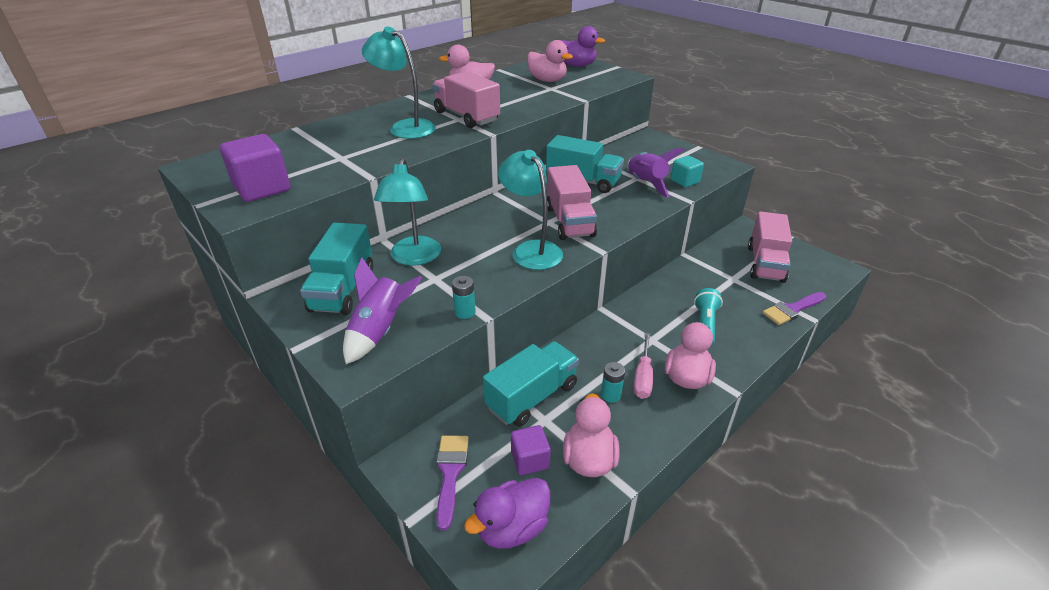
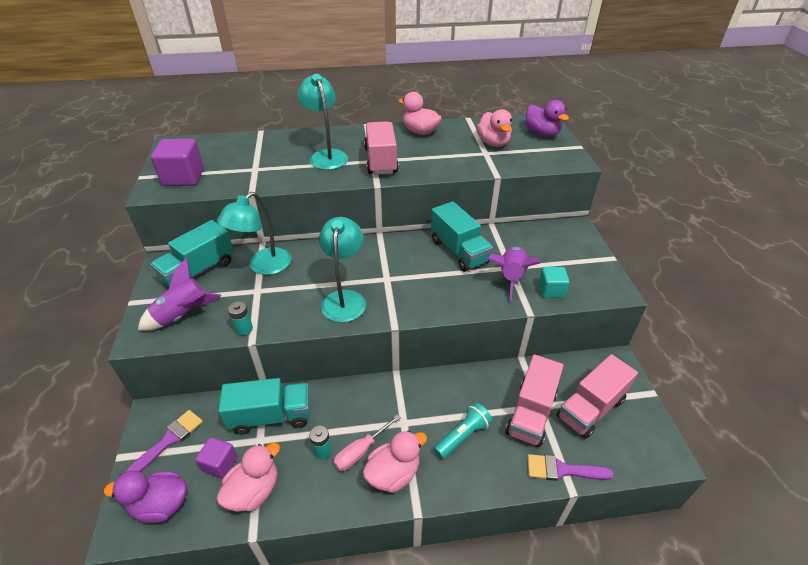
camera: 35 degrees right, 5 degrees up
(569, 221) = (402, 286): pink truck -> pink truck (531, 413)

